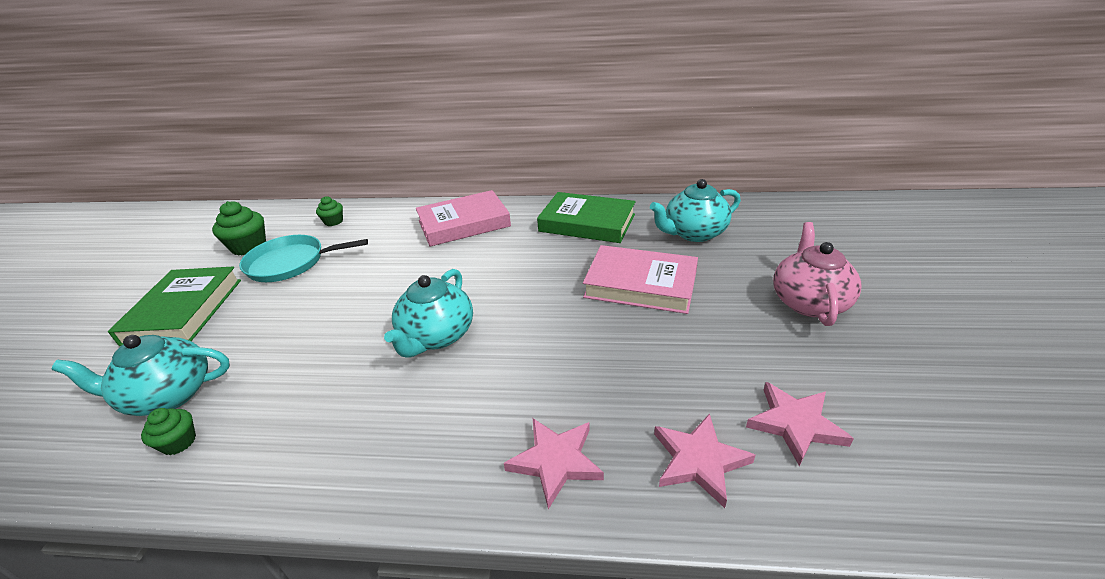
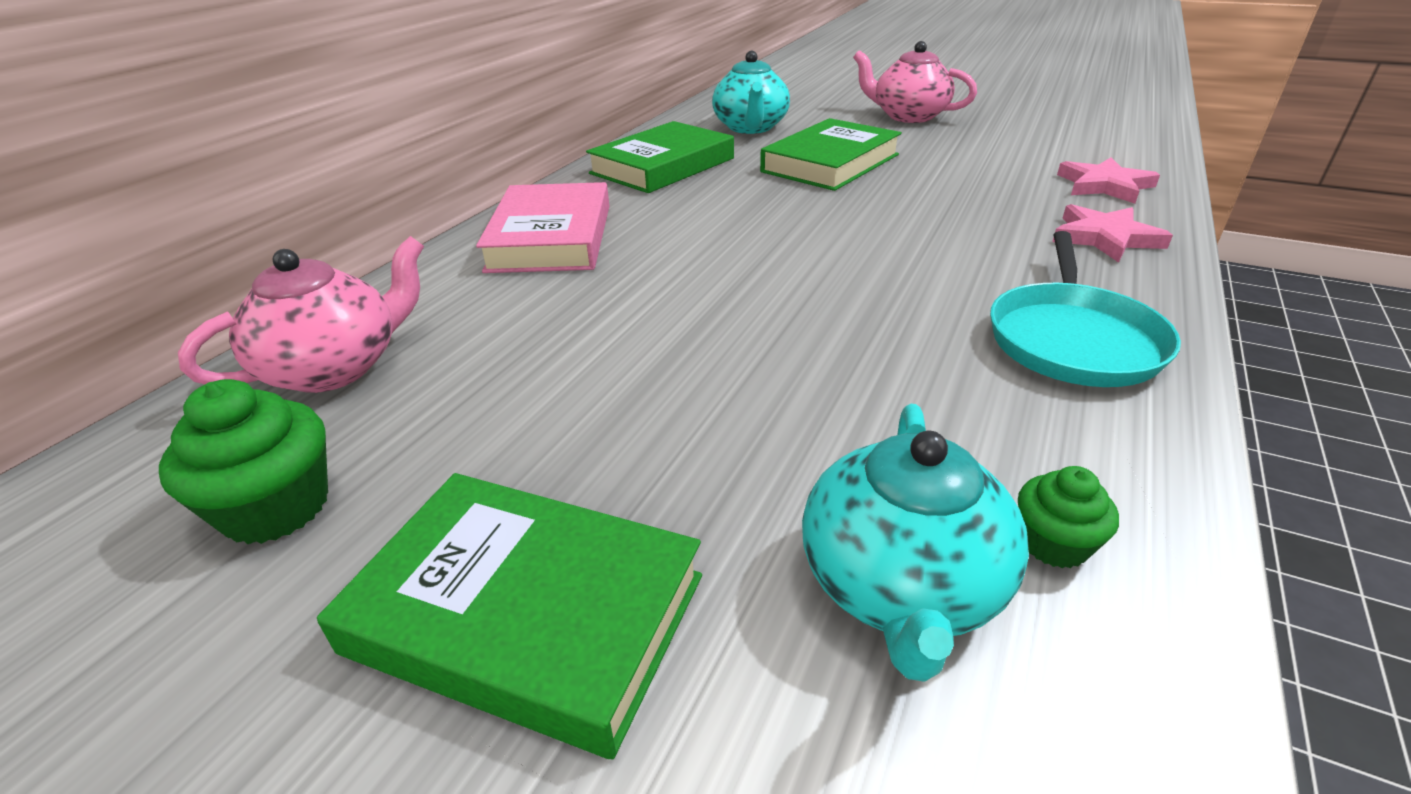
camera: 70 degrees left, 0 degrees up
(291, 263) = (468, 426): turquoise pan -> turquoise pan (1072, 339)
(333, 221) = (335, 367): green cupcake -> pink teapot
(437, 336) = (859, 281): turquoise teapot -> none
(641, 284) = (830, 163): pink book -> green book
(795, 424) = (1064, 150): pink star -> none

